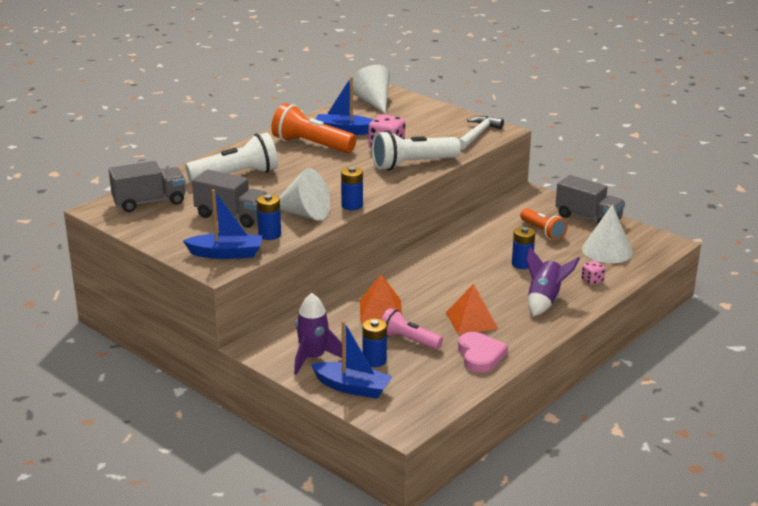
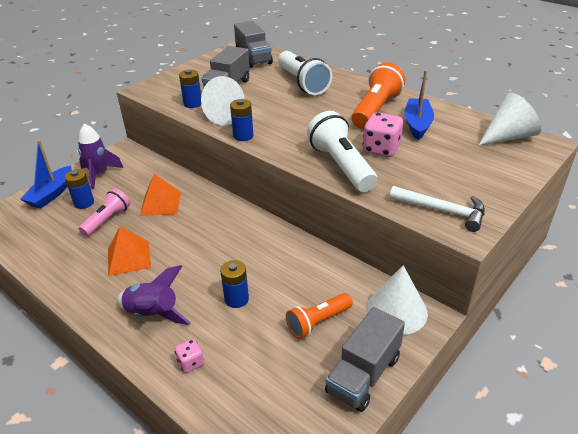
camera: 90 degrees right, 10 degrees up
(226, 254) = (165, 90): blue boat -> none
(480, 355) = (67, 262): pink heart -> none
(607, 250) = (269, 387): white cone -> white cone (396, 310)

